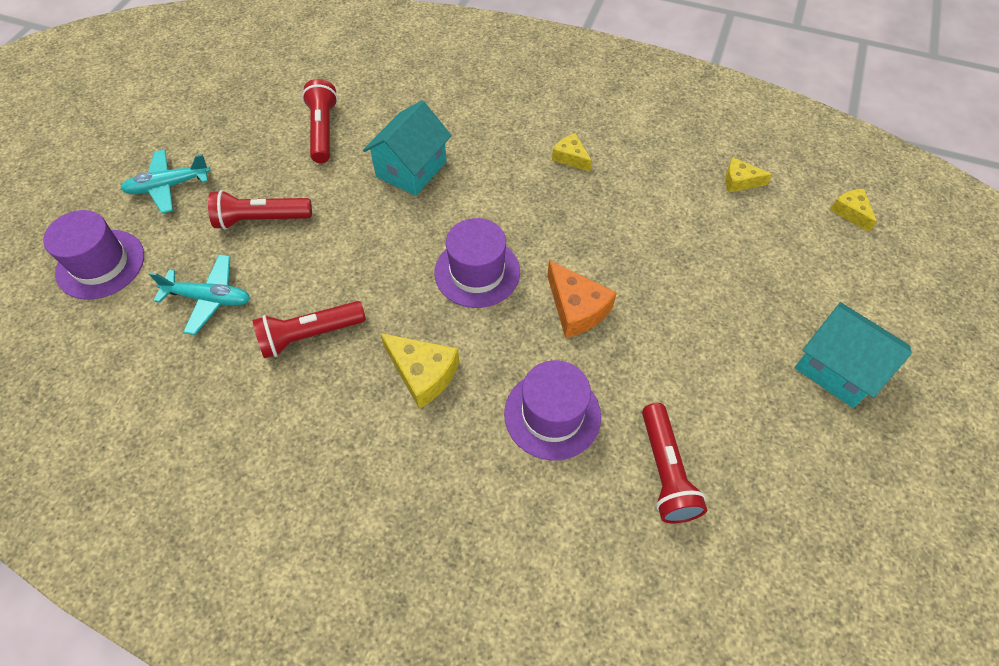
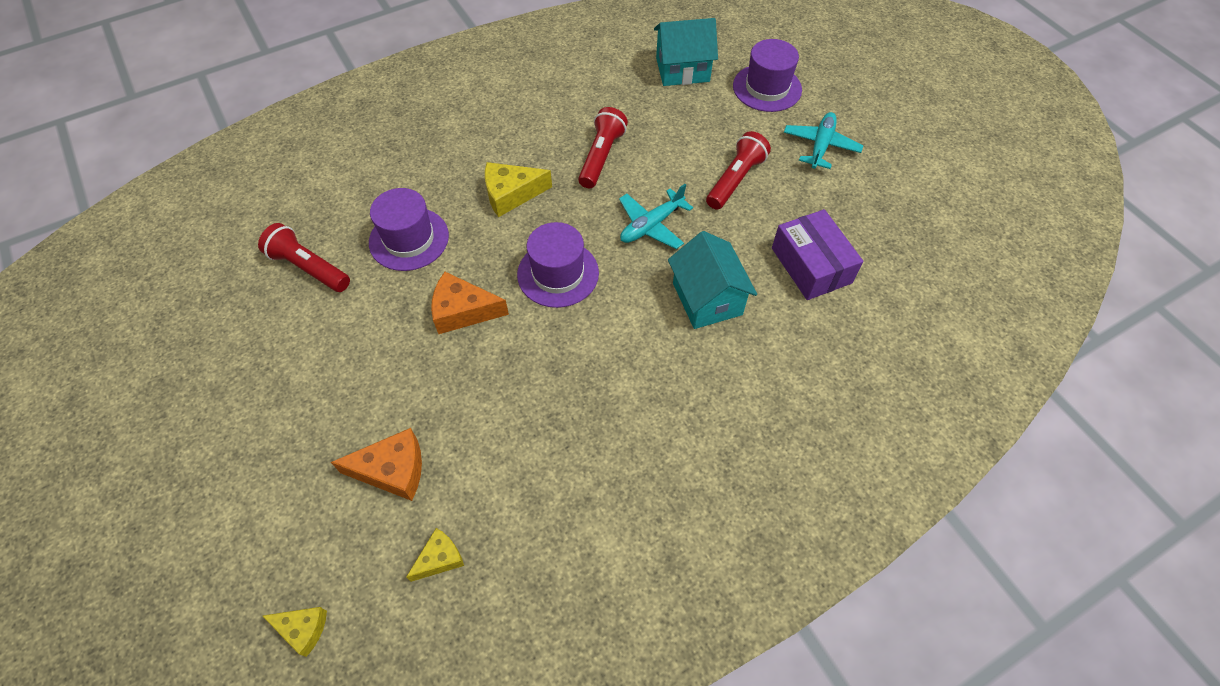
camera: 130 degrees right, 0 degrees up
(209, 298) = (683, 124): turquoise plane -> turquoise plane (651, 225)
(323, 130) = (811, 265): red flashlight -> purple box
(571, 157) = (610, 430): yellow cheese -> none
(729, 247) = (392, 470): none -> orange cheese
(837, 368) = (228, 438): turquoise house -> turquoise house (682, 70)

